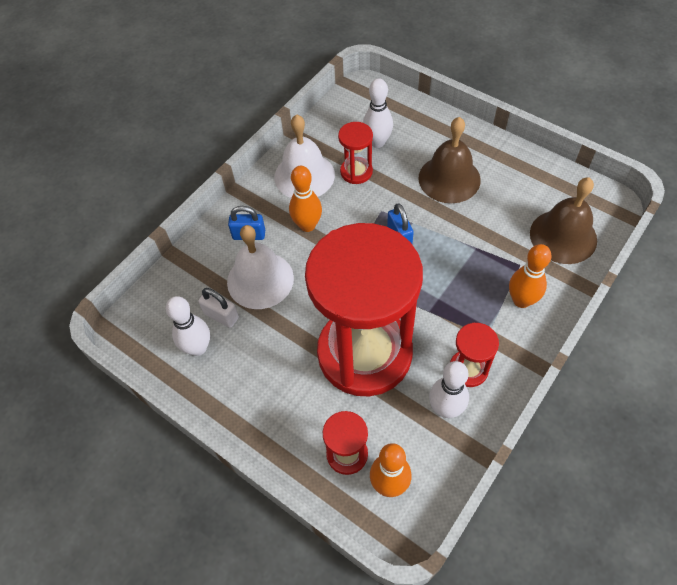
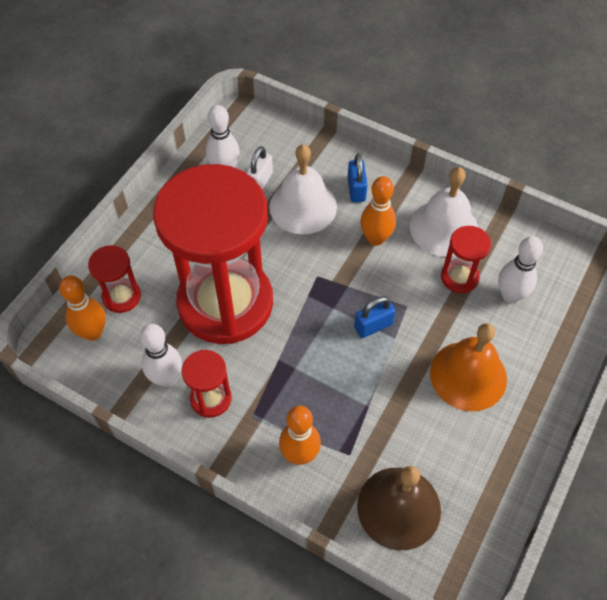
camera: 80 degrees right, 0 degrees up
(449, 178) = (468, 375): brown bell -> orange bell

